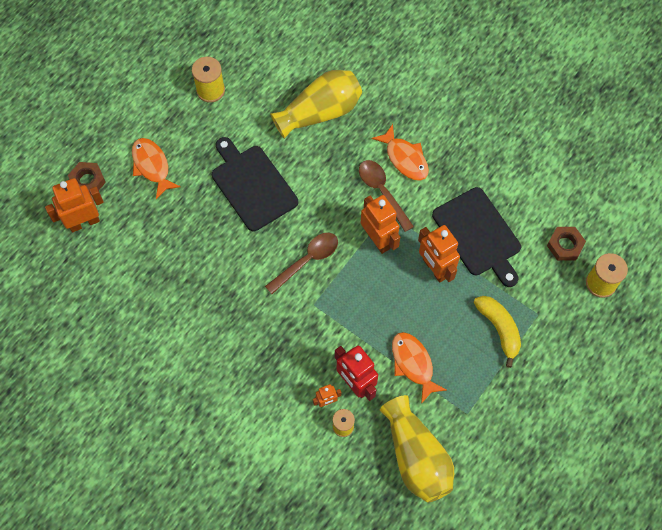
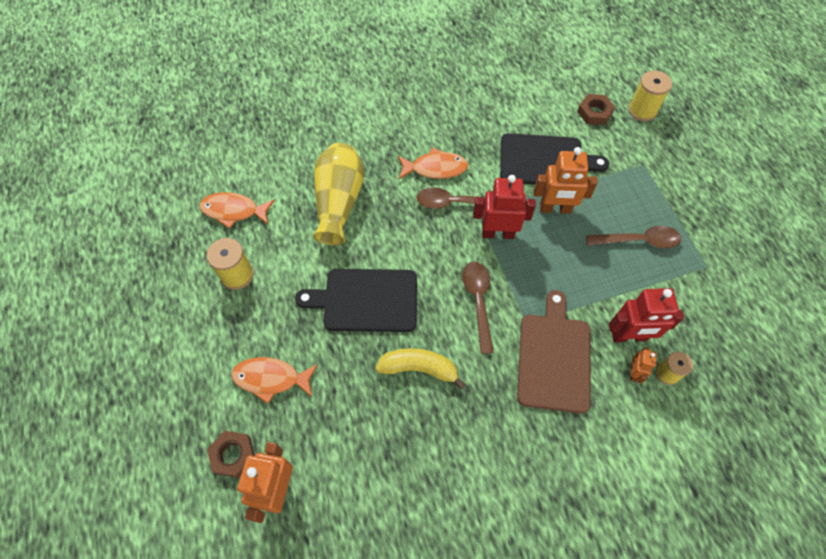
camera: 55 degrees left, 5 degrees down
(298, 339) = (554, 358): none -> brown cutting board
(378, 239) = (498, 233): orange robot -> red robot
(413, 364) = (637, 279): orange fish -> orange fish (234, 211)
(416, 457) = (729, 330): yellow vase -> none
(452, 348) = (638, 241): none -> brown spoon
(499, 329) = (641, 197): yellow banana -> yellow banana (419, 368)

